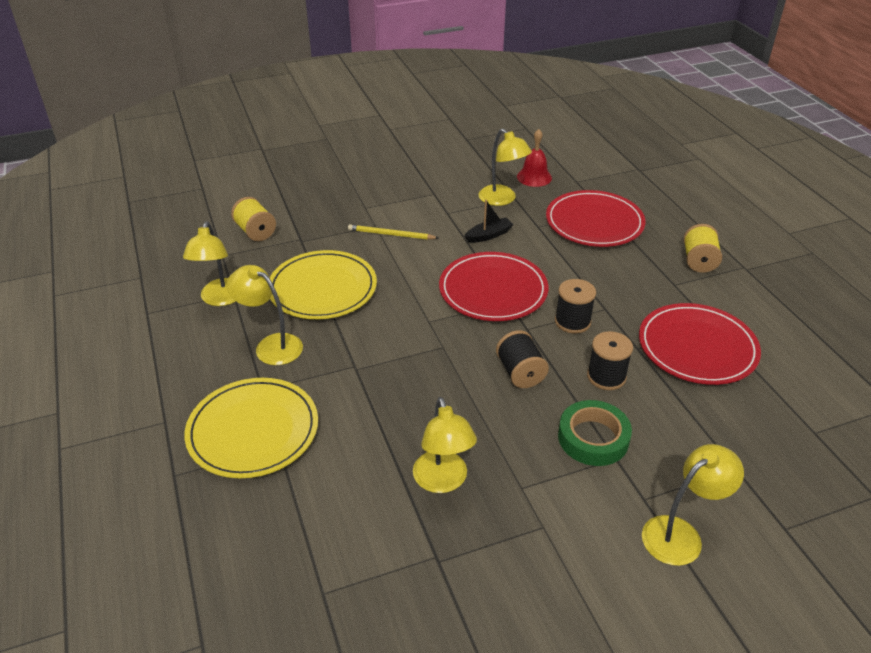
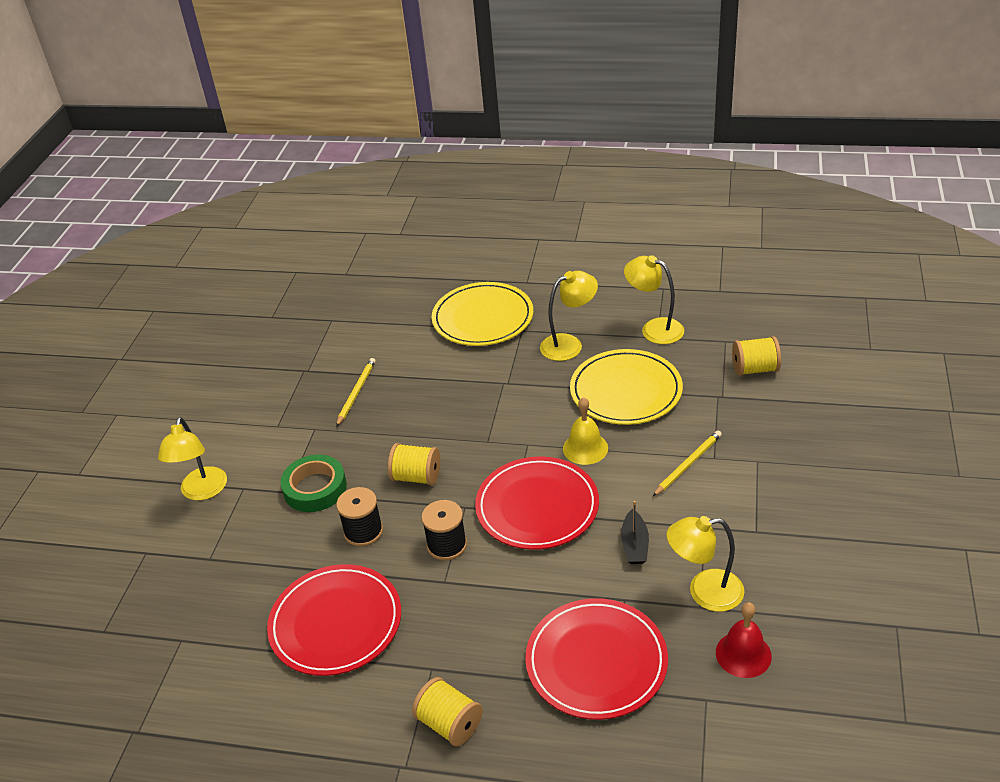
camera: 125 degrees right, 0 degrees up
(410, 288) = (585, 448): none -> yellow bell
(443, 481) = (356, 392): yellow lamp -> yellow pencil
(520, 372) = (416, 477): black spool -> yellow spool

